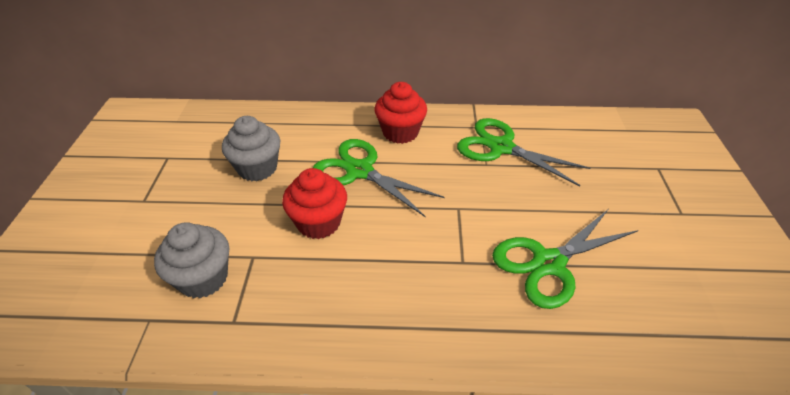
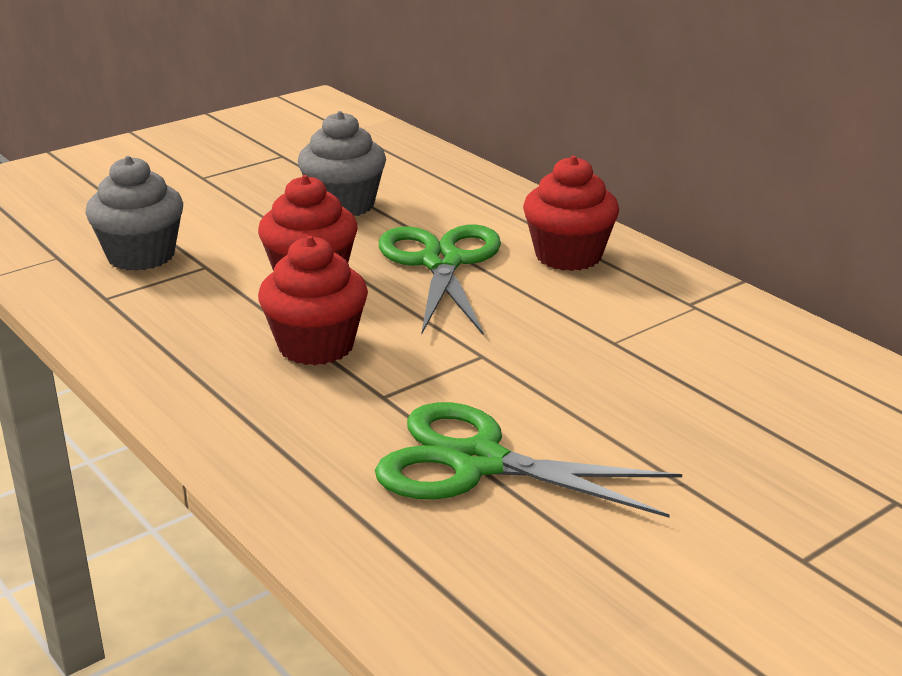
camera: 50 degrees right, 15 degrees down
(391, 260) = (316, 346): none -> red cupcake
(501, 147) = (676, 339): green scissors -> none

